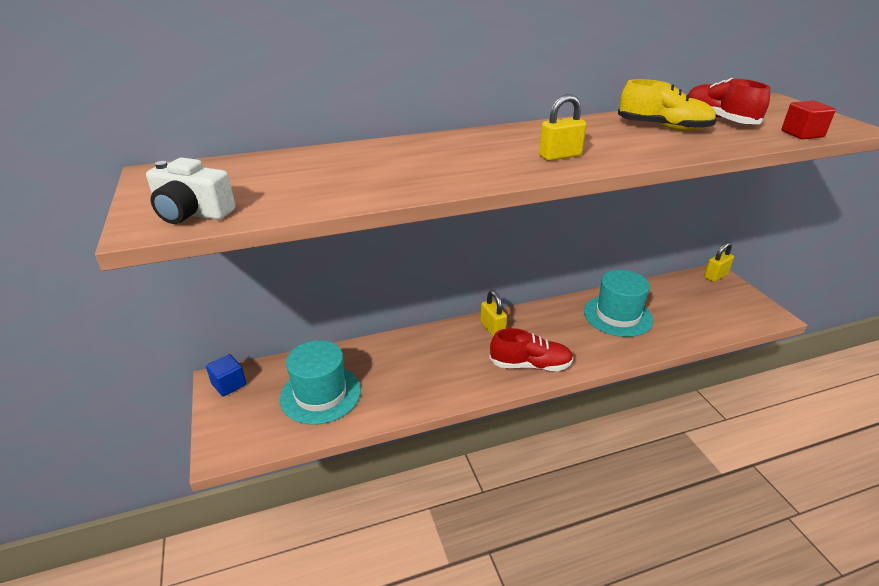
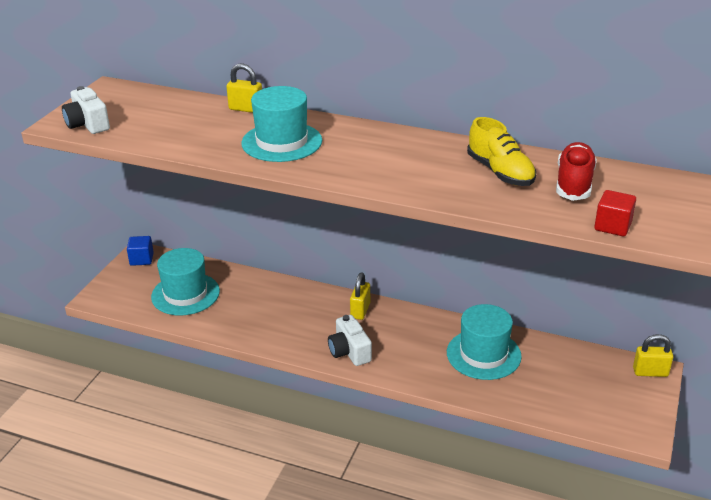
camera: 40 degrees right, 0 degrees up
(454, 160) = (282, 142): none -> turquoise hat
(530, 365) = (349, 351): red shoe -> white camera
(560, 156) = (358, 166): yellow padlock -> yellow padlock (246, 109)

